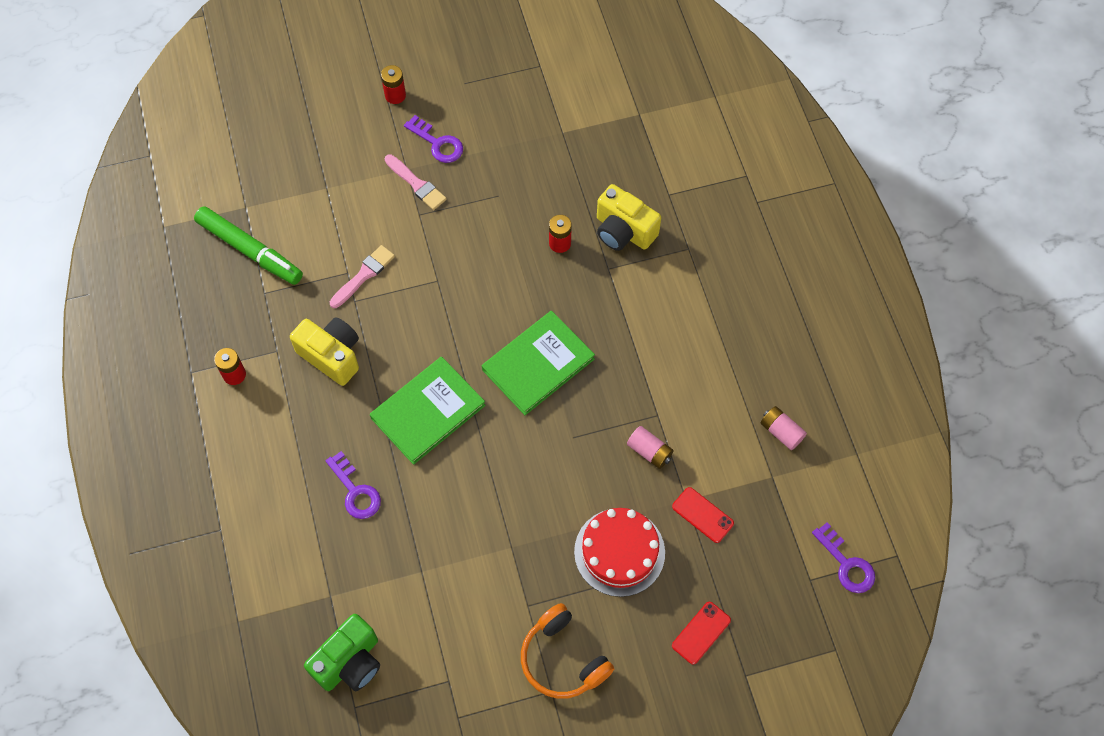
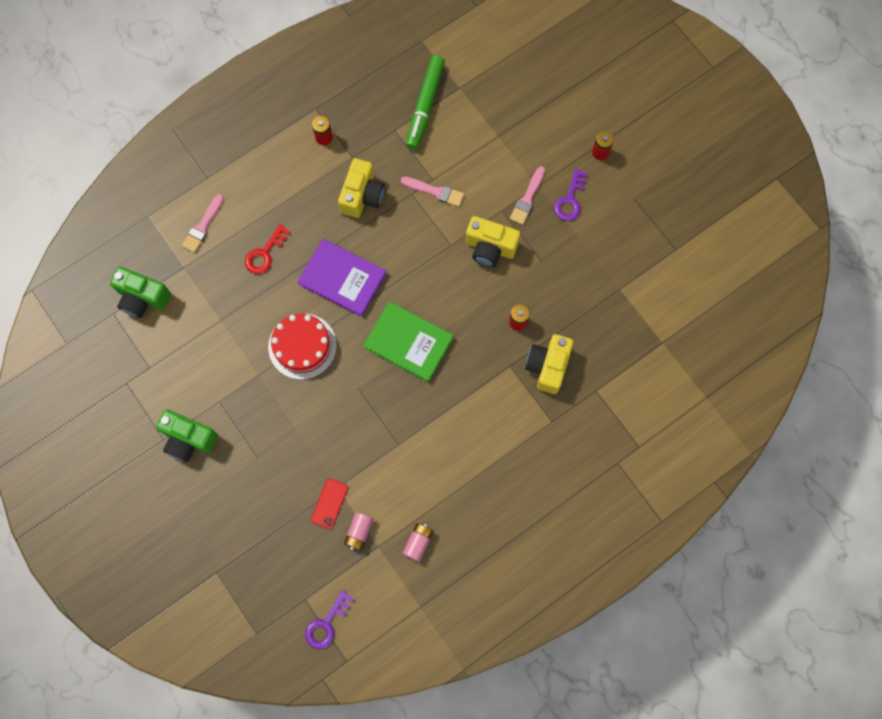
camera: 70 degrees right, 10 degrees up
(284, 555) = (203, 226): none -> pink brush
(355, 491) = (265, 253): purple key -> red key
(428, 411) = (342, 278): green book -> purple book
(459, 241) = (490, 247): none -> yellow camera
(562, 659) = (188, 439): orange headphones -> green camera
(619, 552) = (280, 452): red cake -> red cake (302, 346)
(649, 451) = (367, 448): pink battery -> pink battery (359, 532)
(701, 633) = (238, 530): red phone -> none

